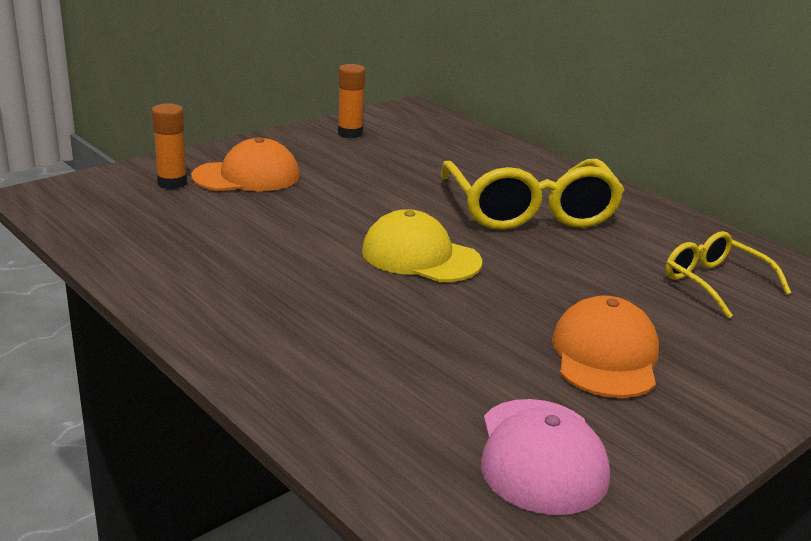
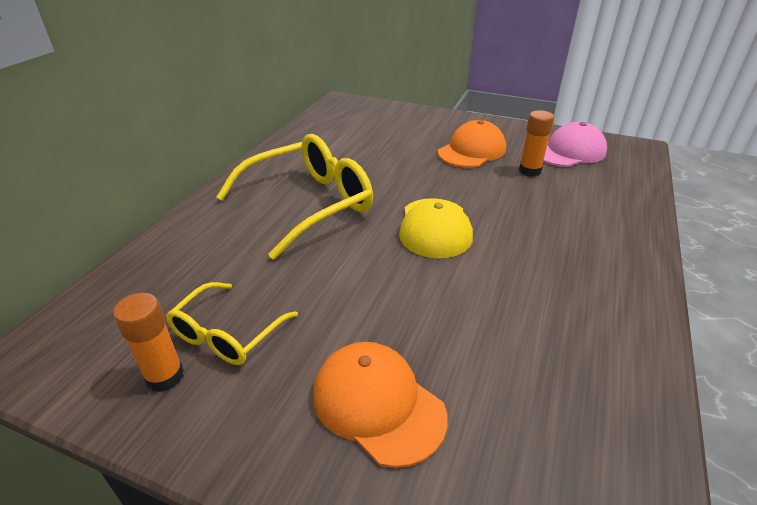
camera: 115 degrees left, 10 degrees up
(172, 183) = (460, 469): orange glue stick -> orange glue stick (529, 171)
(605, 355) = (472, 151): orange cap -> orange cap turned 150 degrees clockwise
(714, 283) = (357, 135): yellow glasses -> yellow glasses (227, 334)

